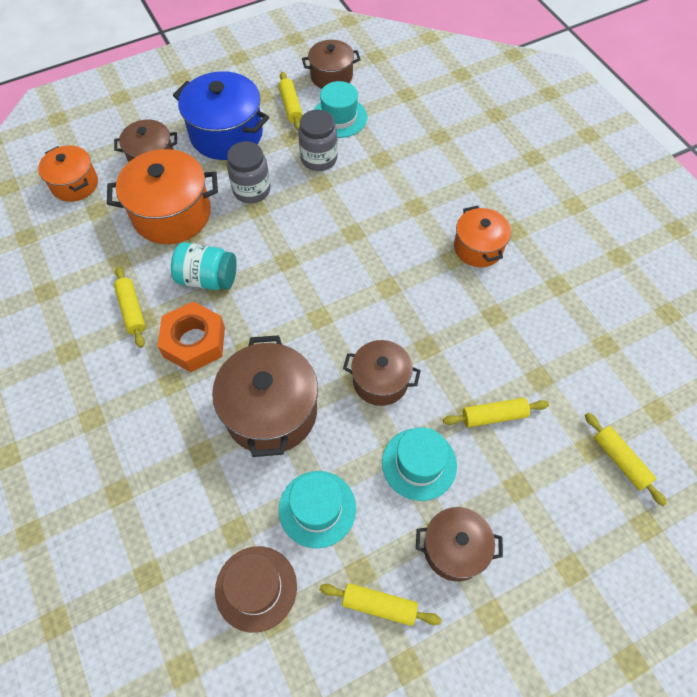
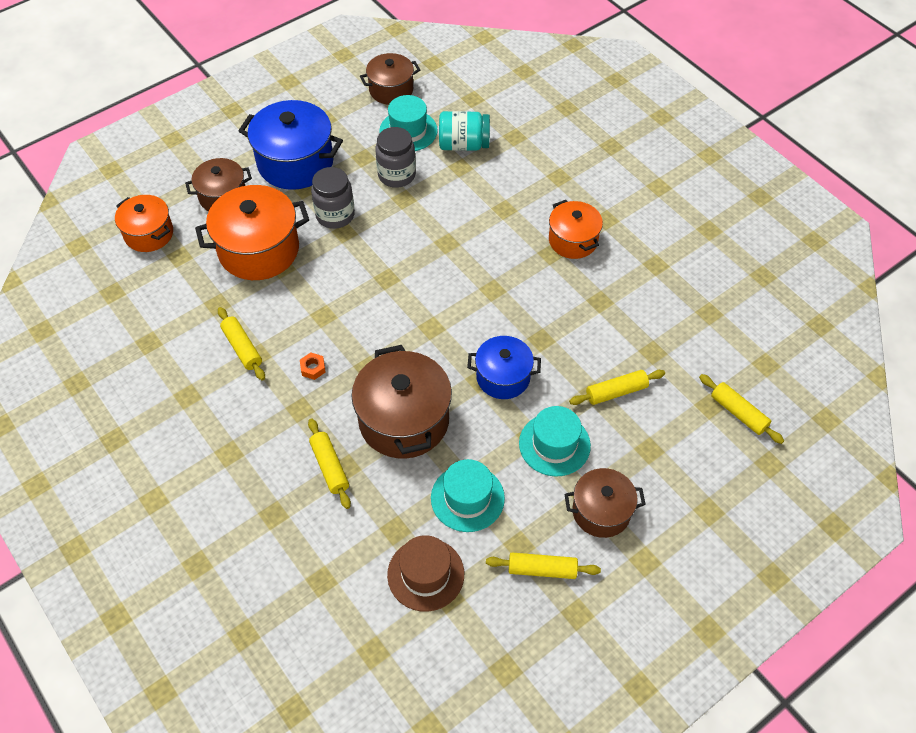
camera: 10 degrees left, 5 degrees down
(194, 342) = (313, 368): orange nut -> orange nut, size x0.40
(207, 278) = (311, 307): turquoise jar -> turquoise jar (463, 144)
(291, 106) = (356, 126): yellow rolling pin -> yellow rolling pin (330, 467)
(380, 381) = (503, 377): brown pot -> blue pot

